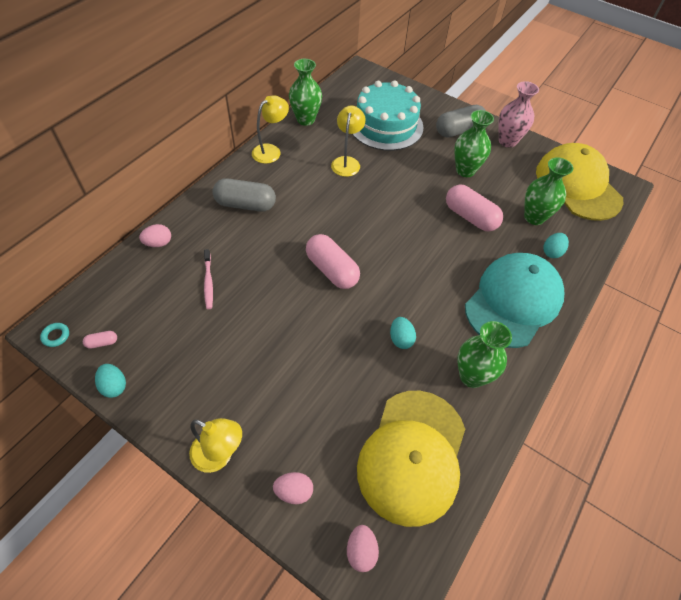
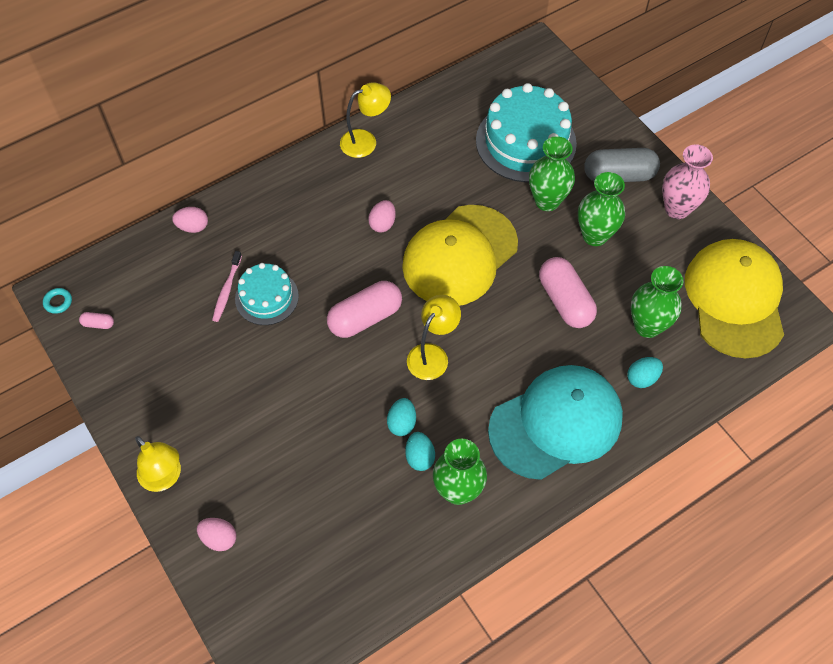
camera: 25 degrees right, 5 degrees up
(114, 386) = (94, 373): turquoise egg -> turquoise egg (419, 457)
(245, 204) = (305, 206): grey capsule -> none
(245, 278) = (266, 297): none -> turquoise cake
(305, 119) = (427, 107): green vase -> green vase (547, 201)
(332, 270) = (365, 318): pink capsule -> pink capsule turned 75 degrees clockwise
(347, 162) = (450, 182): yellow lamp -> yellow lamp (432, 354)
(361, 551) = (256, 616): pink egg -> pink egg (382, 224)
(412, 455) = (350, 548): yellow cap -> yellow cap (459, 256)

